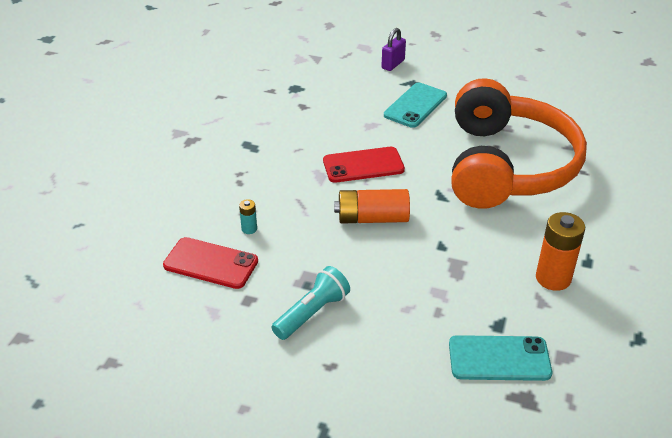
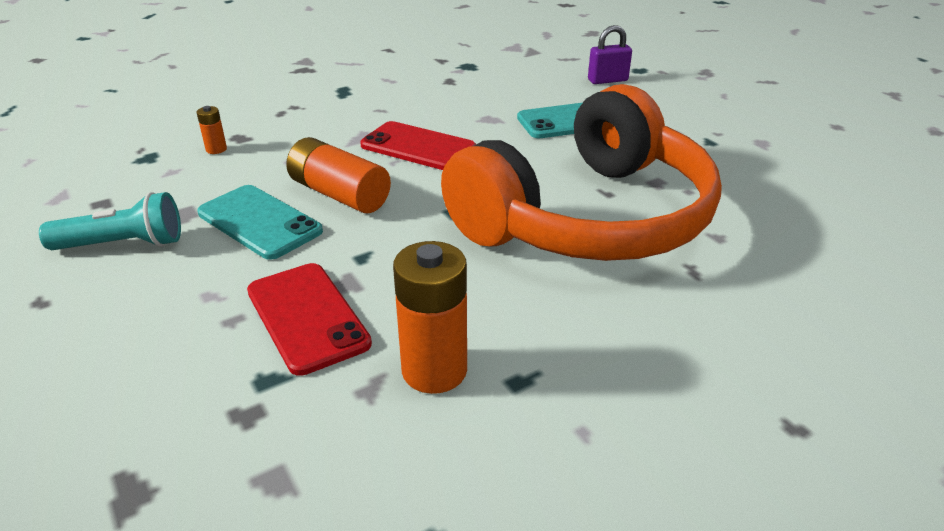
camera: 40 degrees right, 5 degrees down
(211, 263) = (135, 159): red phone -> red phone (307, 317)
(249, 229) = (216, 149): turquoise battery -> orange battery
(499, 358) = (196, 419): turquoise phone -> turquoise phone (259, 222)

